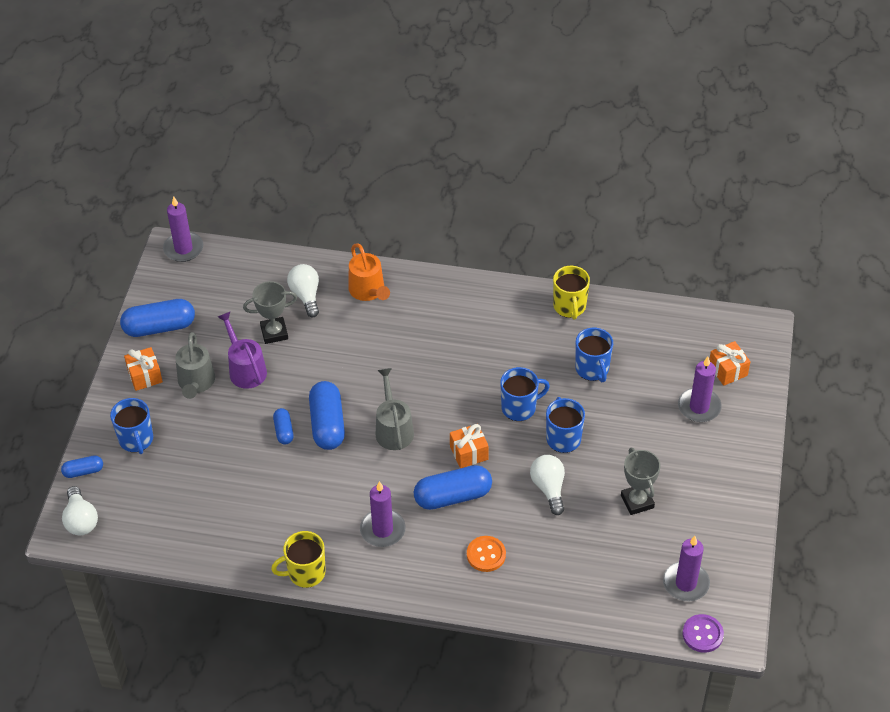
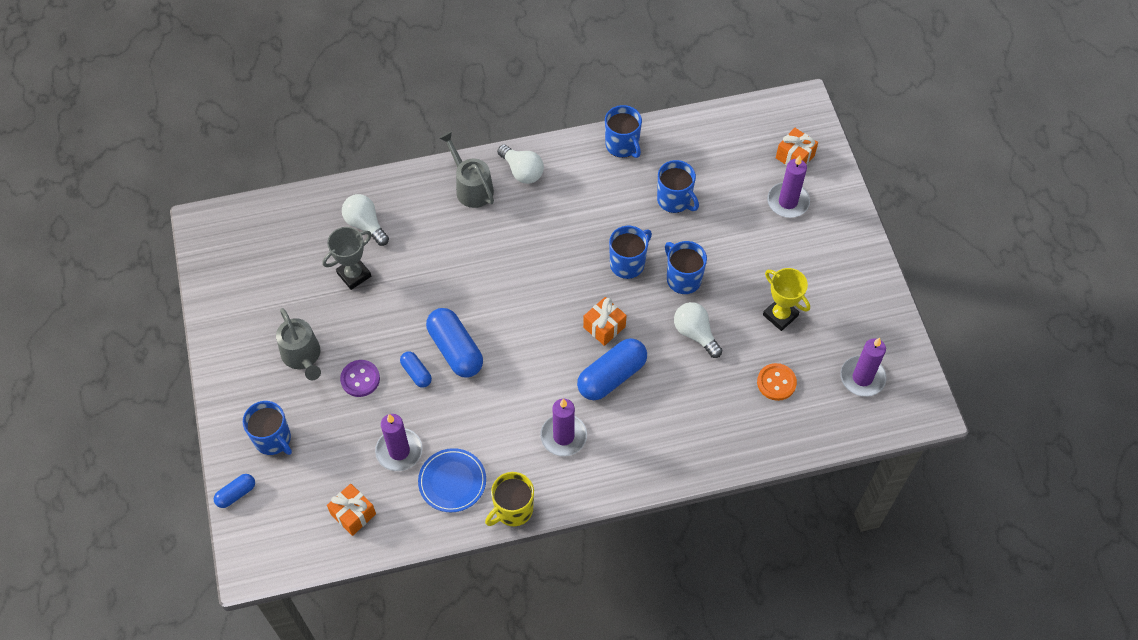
camera: 25 degrees left, 10 degrees up
(81, 520) = (261, 546): white light bulb -> white light bulb (522, 171)
(145, 376) = (246, 369): orange gift -> orange gift (353, 514)
(159, 327) = (234, 311): blue capsule -> none
(183, 248) = (215, 219): purple candle -> purple candle (399, 451)
(245, 369) = (344, 323): purple watering can -> none
(266, 530) = (452, 481): none -> blue plate
(368, 291) = (424, 198): orange watering can -> none
(393, 429) = (521, 330): grey watering can -> grey watering can (471, 187)
(486, 555) = (672, 422): orange button -> orange button (776, 382)
(569, 306) = (622, 145): yellow mug -> blue mug
(637, 501) = (780, 315): grey trophy -> yellow trophy
(702, 634) = (901, 421): purple button -> purple button (360, 379)

